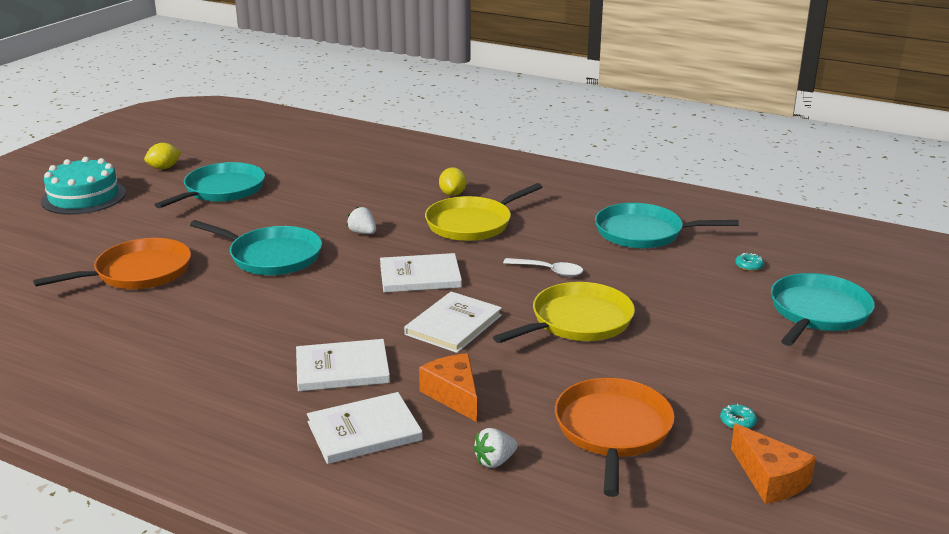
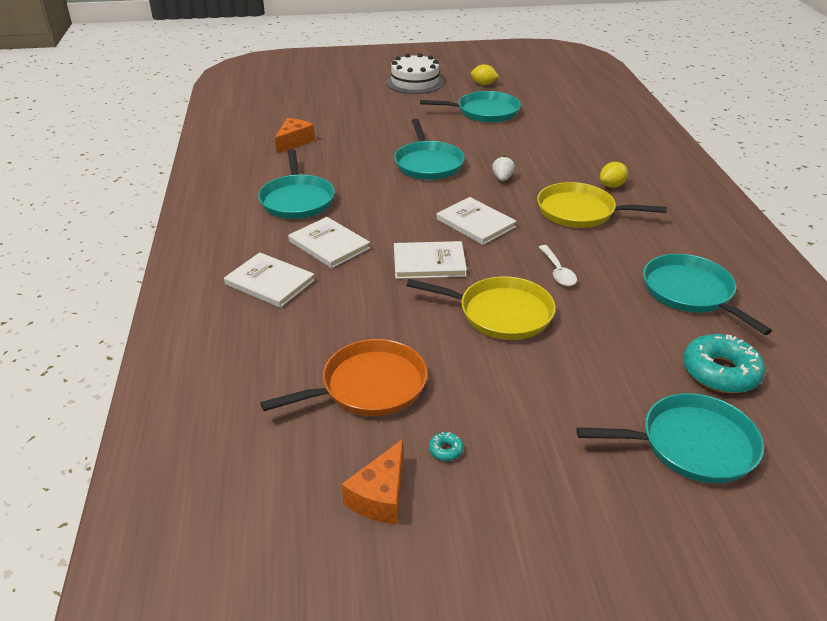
camera: 55 degrees right, 10 degrees up
(84, 197) = (415, 82): turquoise cake -> white cake
(138, 272) = (356, 136): orange pan -> none
(217, 357) = (297, 200): none -> turquoise pan
(454, 395) = (343, 298): orange cheese -> orange cheese (294, 142)
(495, 461) = (283, 346): white strawberry -> none
(749, 266) = (720, 372): turquoise donut -> turquoise donut, size x2.48

